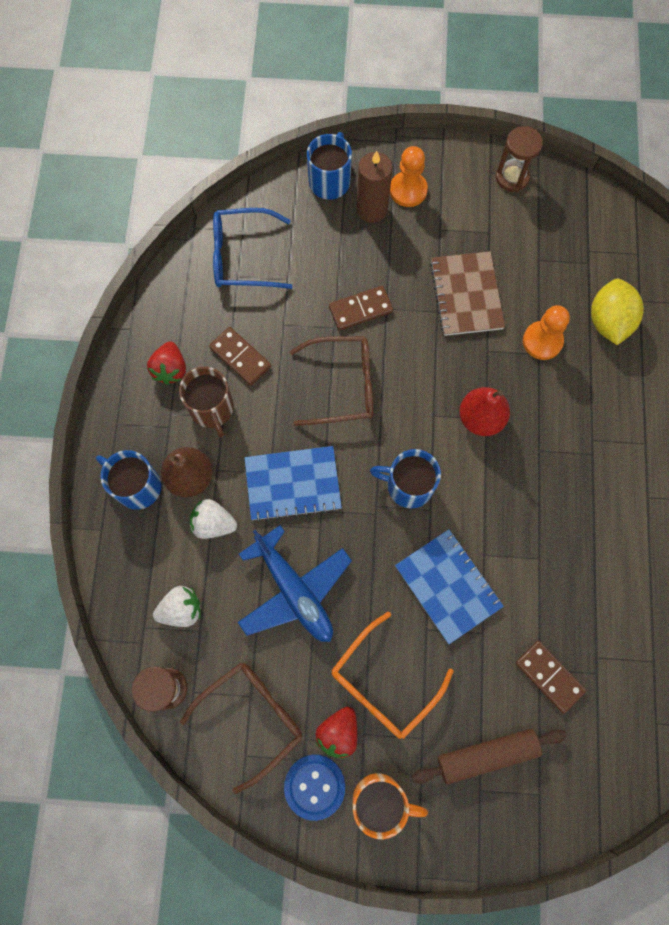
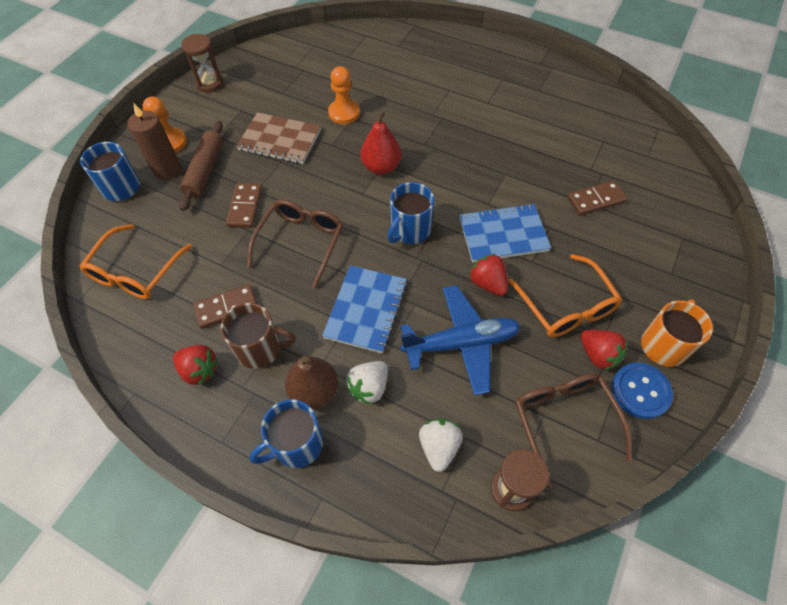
camera: 65 degrees left, 15 degrees down
(242, 256) = (135, 272): blue glasses -> orange glasses
(376, 592) = (488, 283): none -> red strawberry
(487, 755) = (645, 259): brown rolling pin -> brown rolling pin (205, 171)
(608, 321) = (352, 76): yellow lemon -> none

